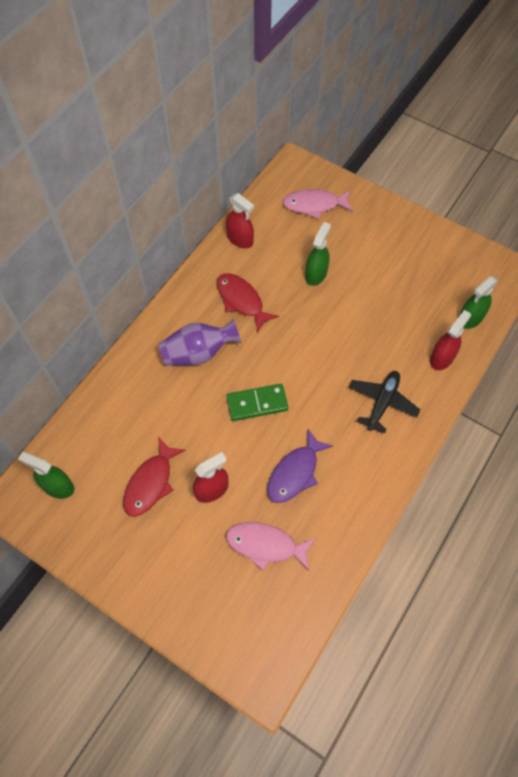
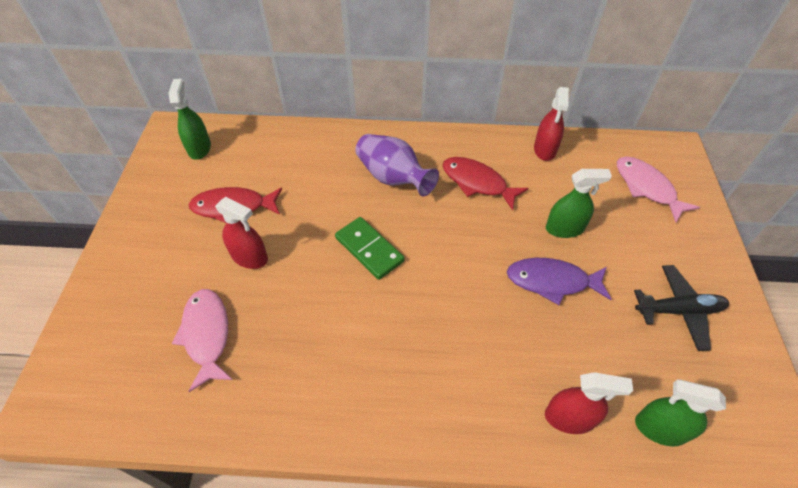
camera: 60 degrees right, 10 degrees down
(242, 300) = (477, 182): red fish -> red fish turned 75 degrees counterclockwise
(295, 473) = (307, 323): purple fish -> purple fish (552, 281)
(382, 402) = (453, 374): black plane -> black plane (678, 310)

